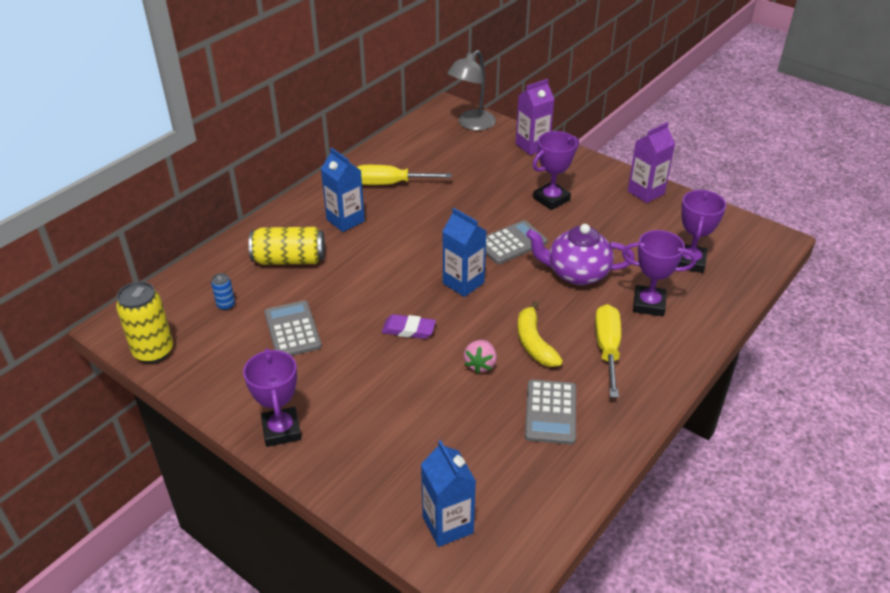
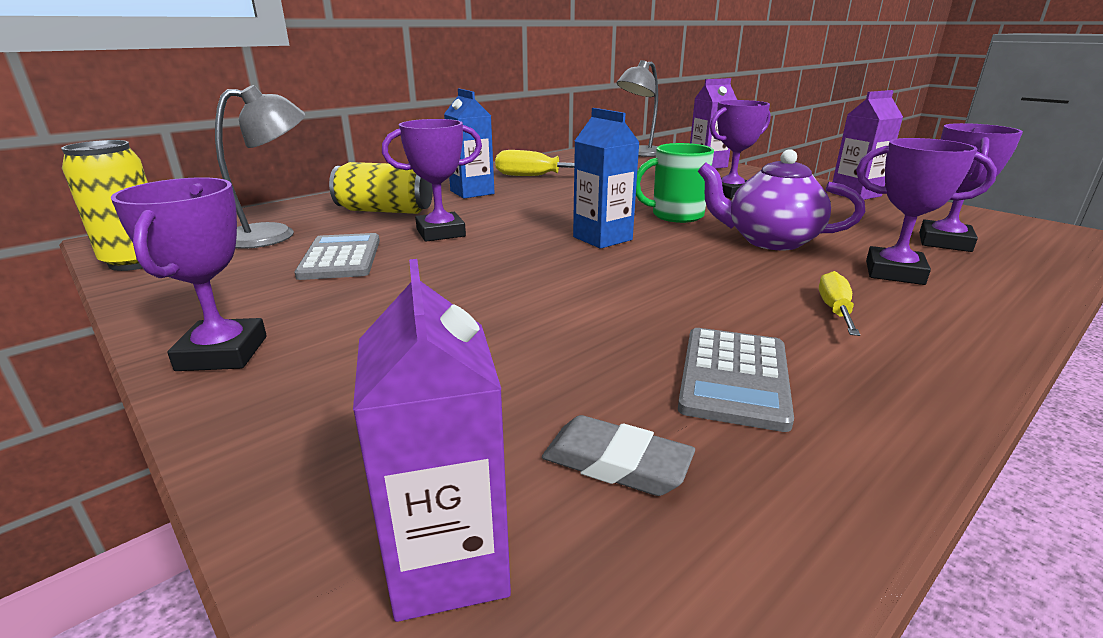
camera: 10 degrees right, 15 degrees down
(226, 305) = (274, 234): blue can -> grey lamp
(346, 288) = (440, 233): none -> purple trophy
(408, 330) = (506, 269): purple eraser -> none
(447, 525) = (448, 563): blue carton -> purple carton
(480, 364) = (608, 309): pink strawberry -> none
(501, 472) = (616, 463): none -> grey eraser
(511, 243) = (676, 215): grey calculator -> green mug
(534, 343) = (703, 295): yellow banana -> none
(607, 349) = (835, 310): yellow screwdriver -> yellow screwdriver, size x0.60

